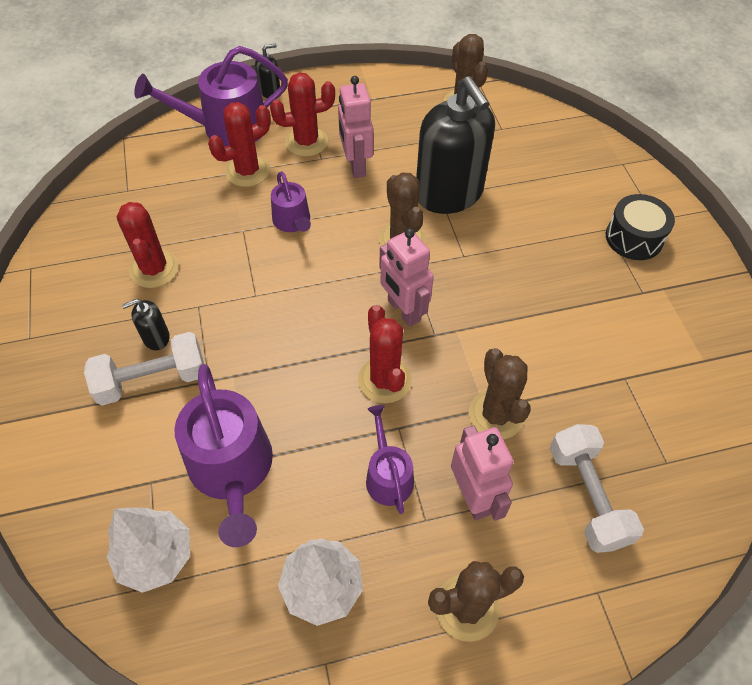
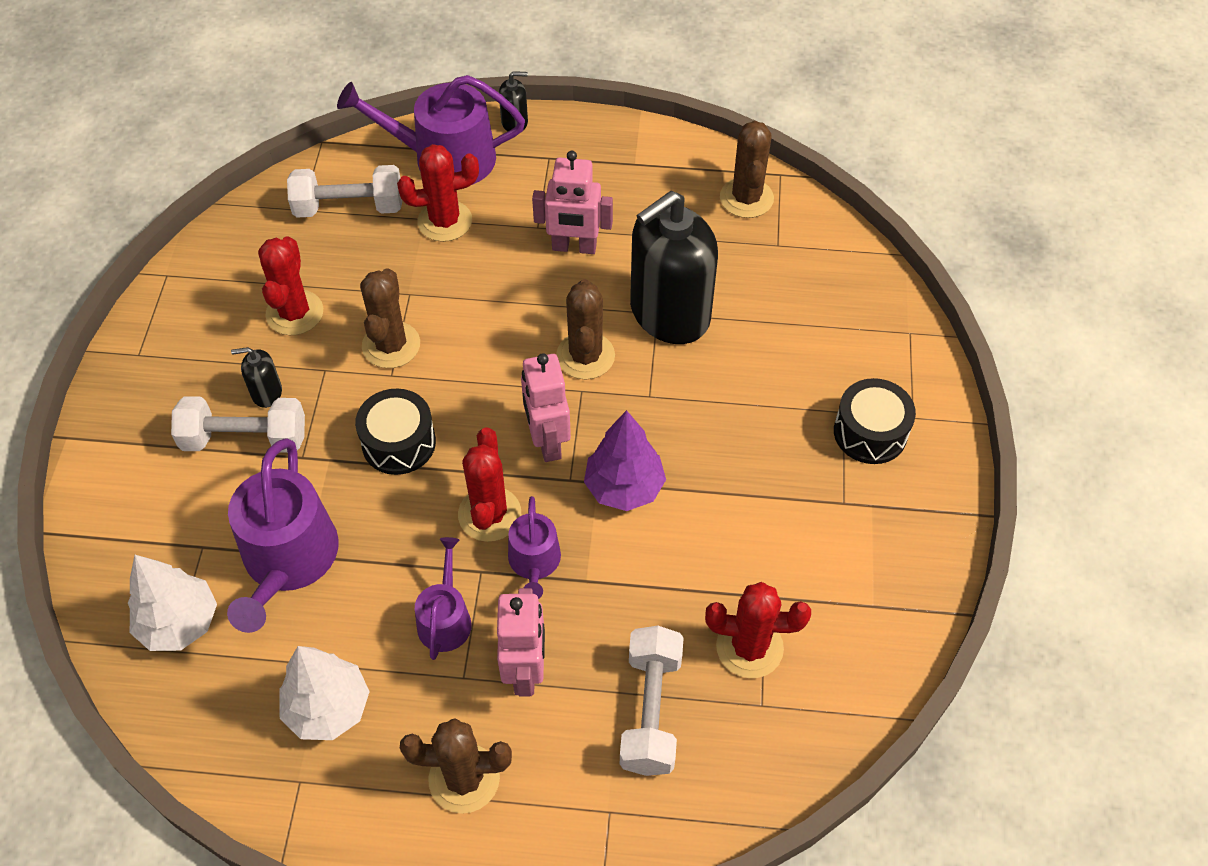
camera: 20 degrees right, 0 degrees up
(166, 179) = (349, 207): none -> white dumbbell
(285, 346) = (399, 443): none -> black drum
(293, 222) = (470, 299): purple watering can -> purple watering can (534, 563)
(306, 142) = (529, 201): red cactus -> red cactus (749, 647)
(356, 165) = (574, 247): pink robot -> pink robot turned 90 degrees counterclockwise
(449, 194) = (669, 313): black soap dispenser -> black soap dispenser turned 60 degrees clockwise
(479, 328) = (624, 488): none -> purple tree
(496, 415) = (594, 591): brown cactus -> brown cactus (391, 345)

